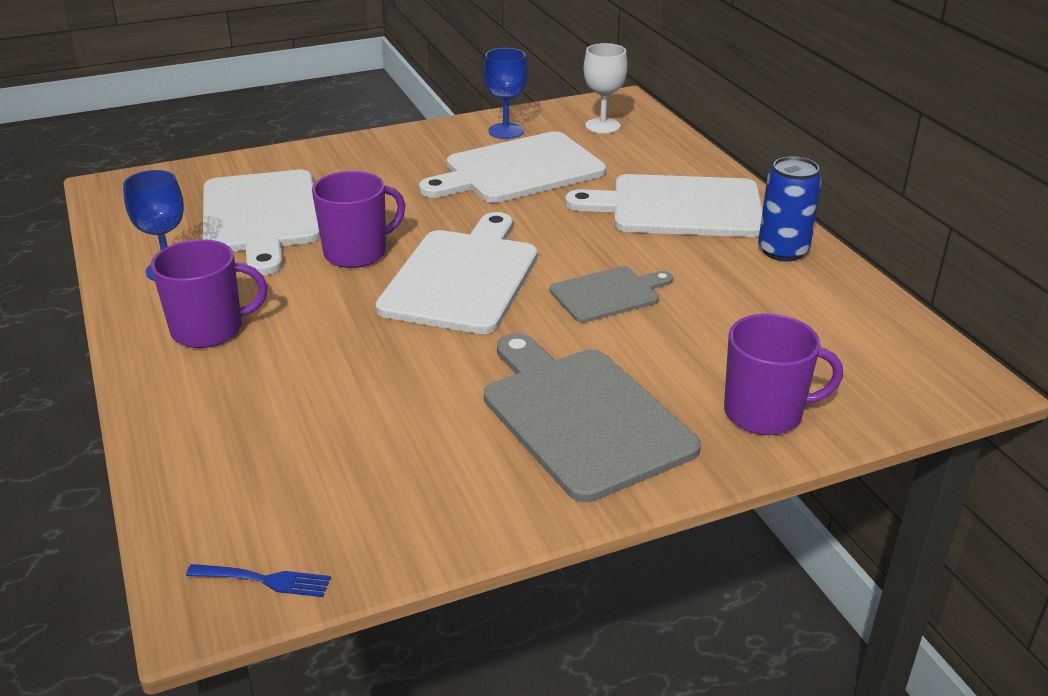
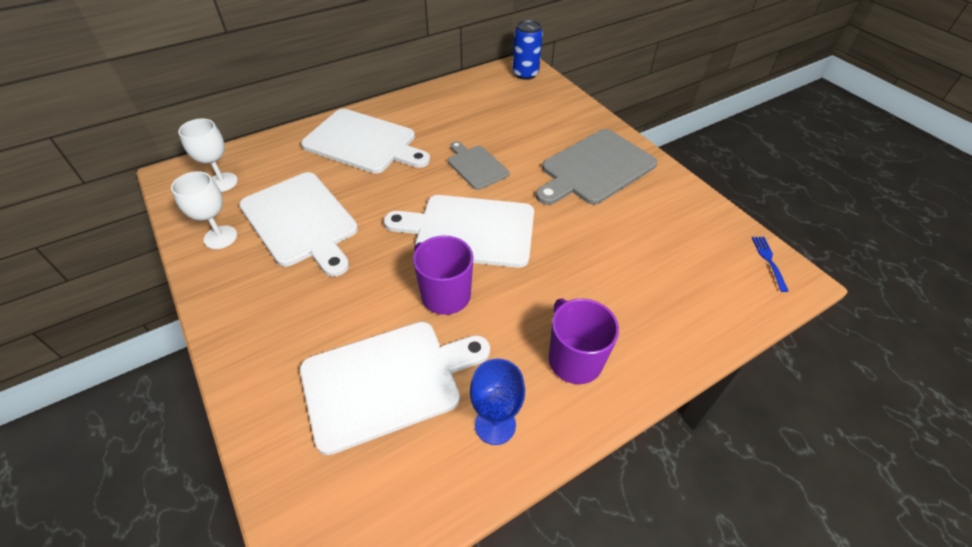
camera: 100 degrees left, 15 degrees up
(506, 131) = (220, 237): blue goblet -> white goblet
(678, 207) = (363, 142): white cutting board -> white cutting board turned 60 degrees counterclockwise
(765, 413) = (568, 115): purple mug -> none
(783, 251) = (416, 106): blue can -> blue can (525, 74)

